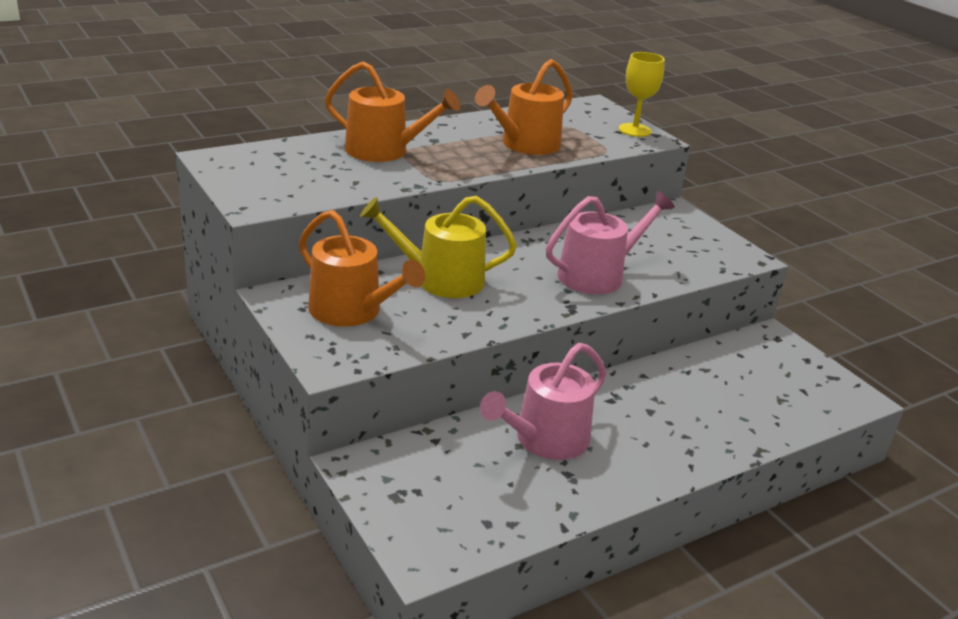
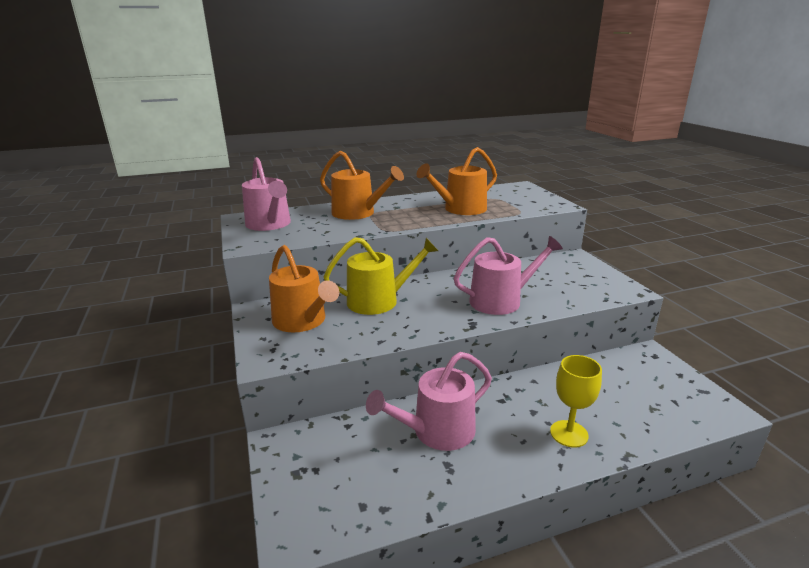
camera: 15 degrees right, 5 degrees down
(265, 170) = (270, 224): none -> pink watering can
(441, 279) = (379, 300): yellow watering can -> yellow watering can turned 150 degrees clockwise
(634, 130) = (546, 200): yellow goblet -> yellow goblet (569, 434)

